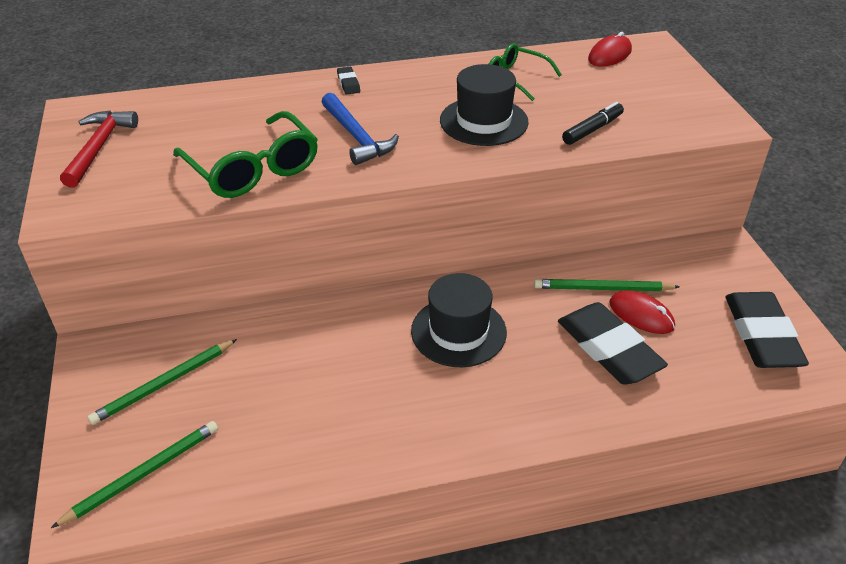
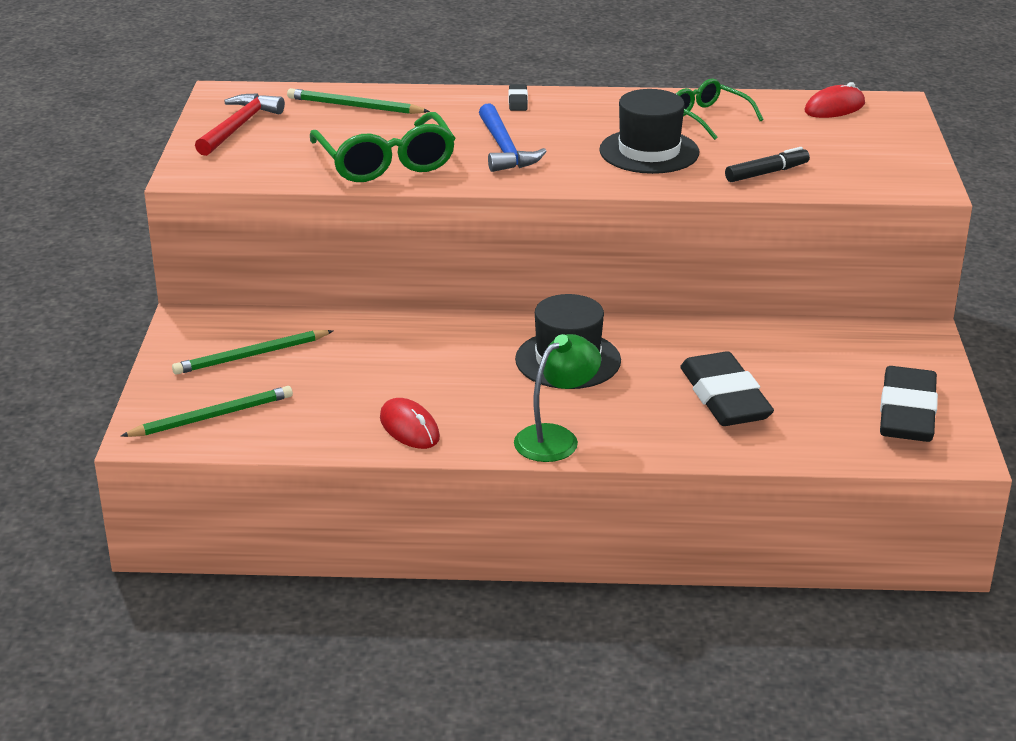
camera: 15 degrees right, 10 degrees down
(483, 430) = (556, 438): none -> green lamp
(602, 289) = (747, 348): green pencil -> green pencil (354, 106)
(641, 315) = (778, 376): red mouse -> red mouse (409, 428)

